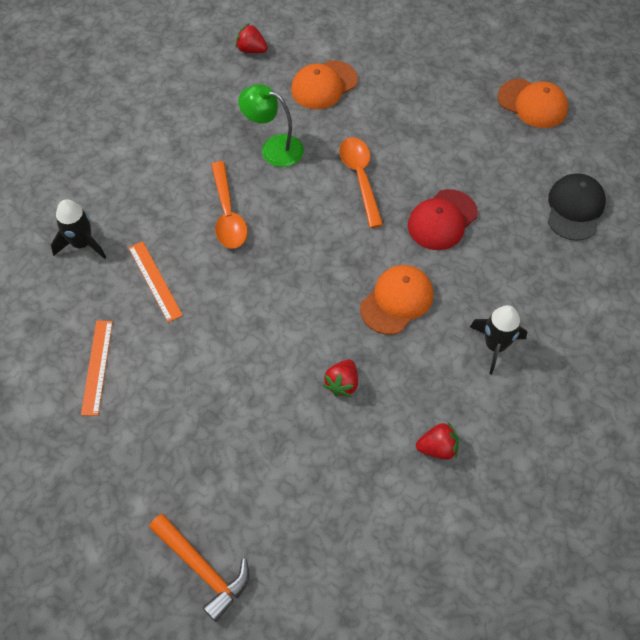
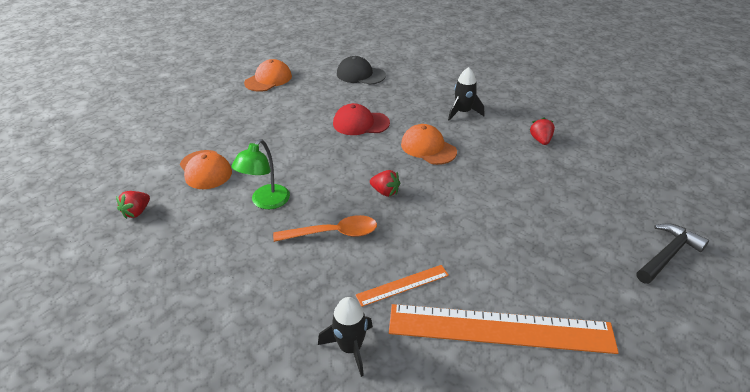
camera: 85 degrees left, 20 degrees down
(97, 367) = (500, 329): orange ruler -> orange ruler, size x2.13
(203, 569) = (668, 254): orange hammer -> black hammer
(342, 384) = (499, 177): red strawberry -> red strawberry (385, 192)
(360, 178) = (313, 157): orange spoon -> none
(442, 220) = (360, 123): red cap -> red cap turned 135 degrees clockwise

